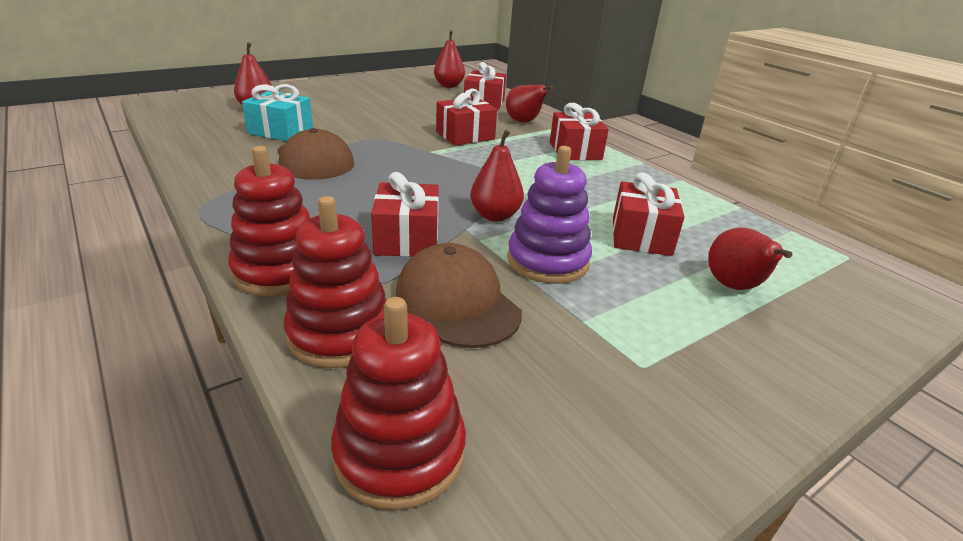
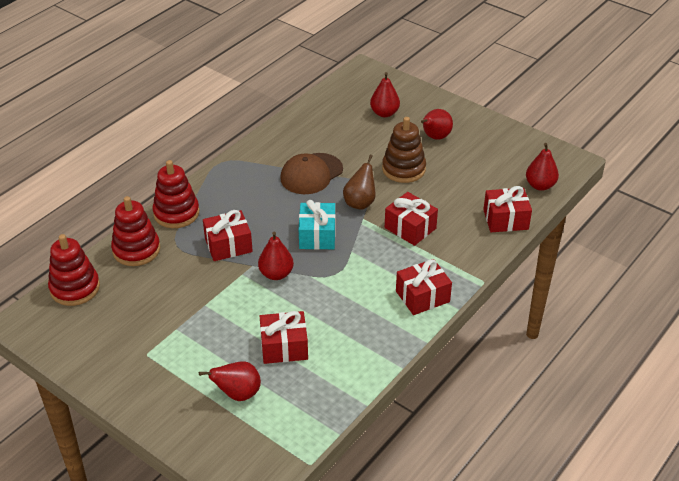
camera: 75 degrees right, 10 degrees up
(281, 131) = (349, 141): turquoise gift -> turquoise gift (317, 235)
(365, 120) = (403, 169): none -> brown stacking toy
(400, 147) = (360, 203): none -> brown pear
(457, 302) = (174, 280): brown cap -> none
(524, 122) = (473, 254): red pear -> red pear (435, 137)
(547, 261) = (230, 307): purple stacking toy -> none

